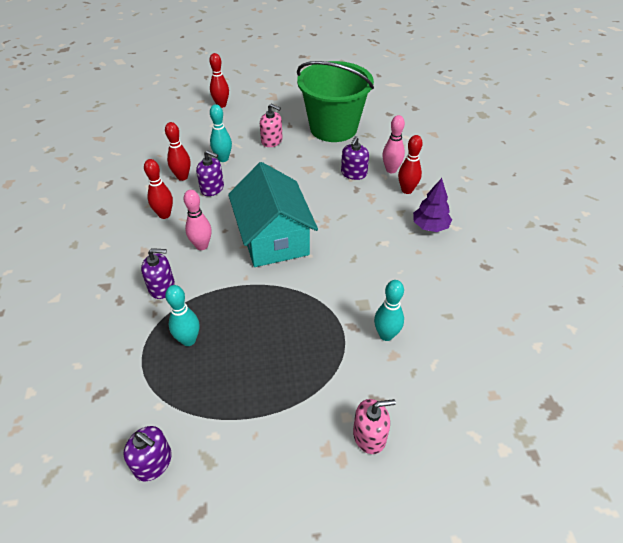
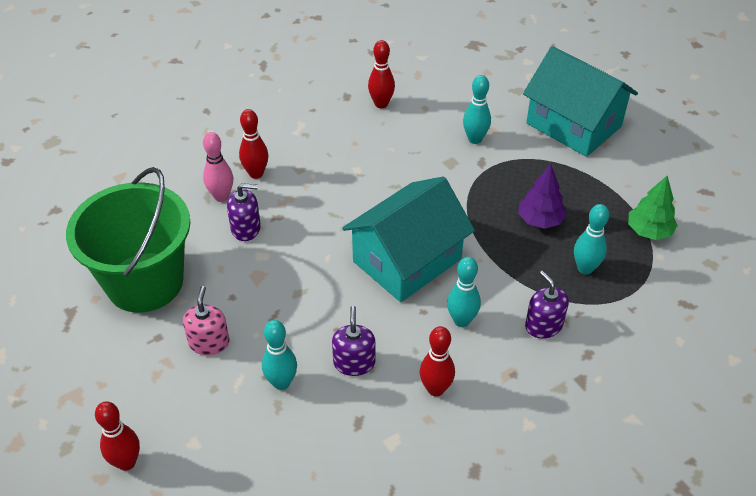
camera: 115 degrees left, 0 degrees up
(153, 462) = (701, 234): purple soap dispenser -> none
(182, 177) = (349, 412): red bowling pin -> red bowling pin (381, 104)
(190, 415) = (649, 231): none -> green tree
(202, 246) = (461, 320): pink bowling pin -> turquoise bowling pin
(369, 435) = (573, 125): pink soap dispenser -> turquoise house
(430, 226) = (310, 142): purple tree -> purple tree (540, 220)

